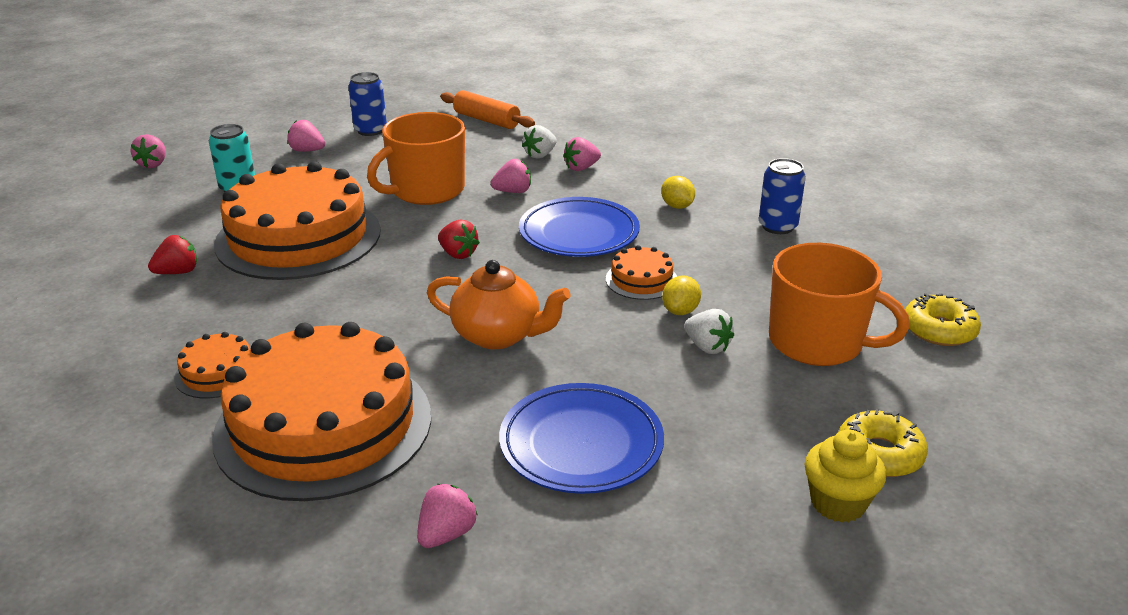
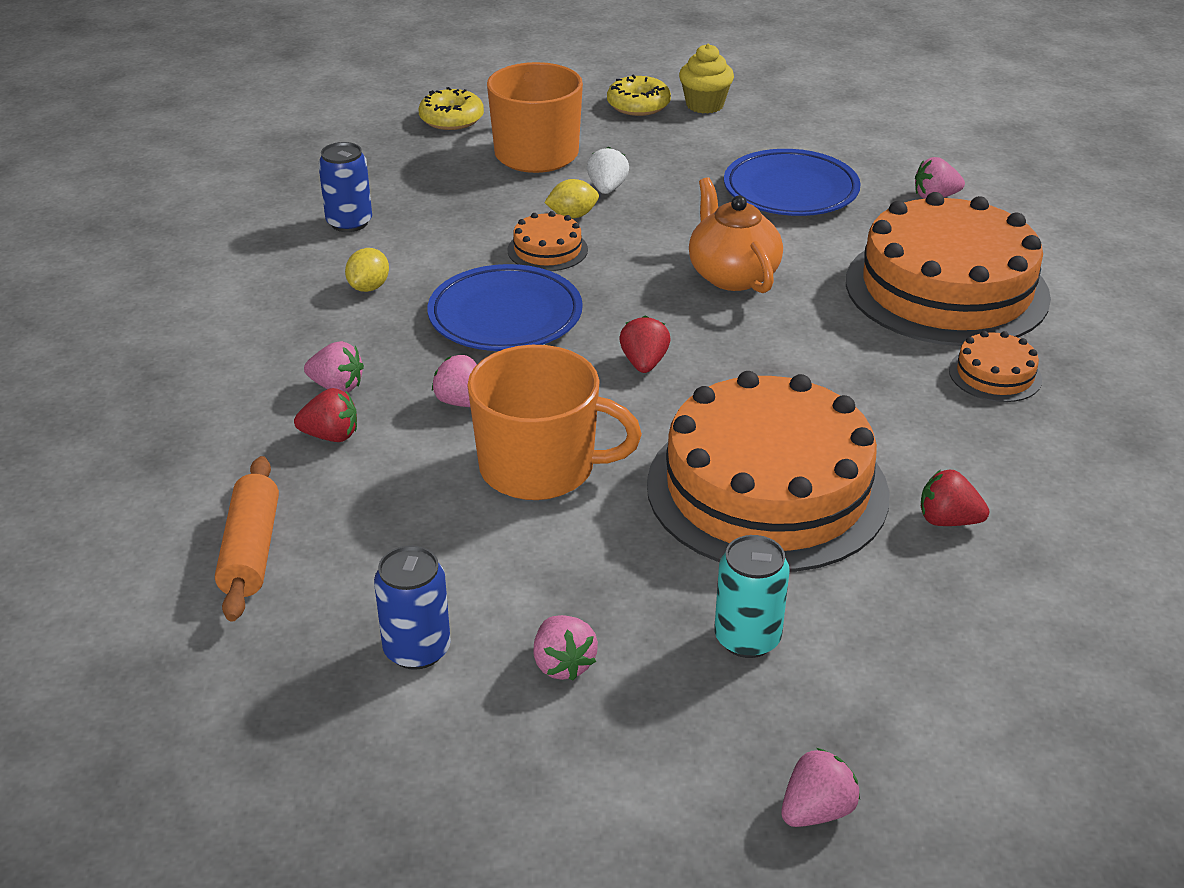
camera: 130 degrees left, 5 degrees up
(540, 155) = (331, 436): white strawberry -> red strawberry

